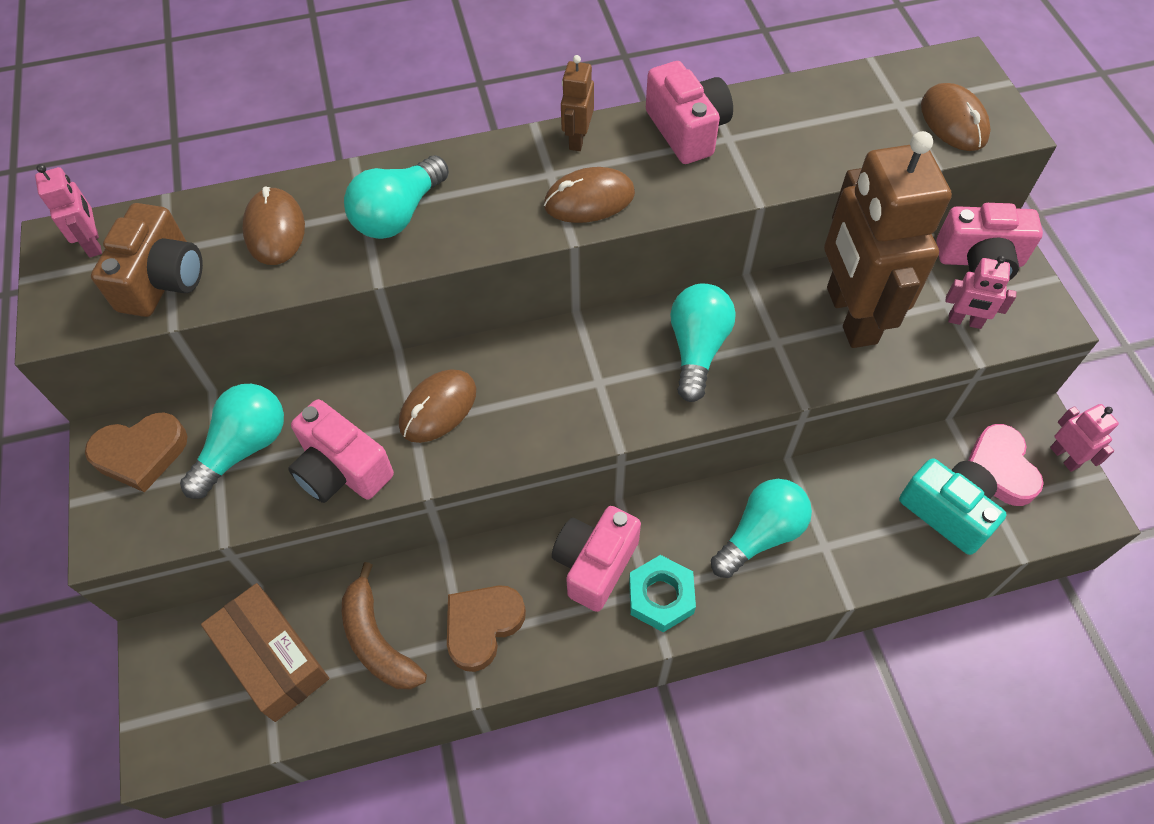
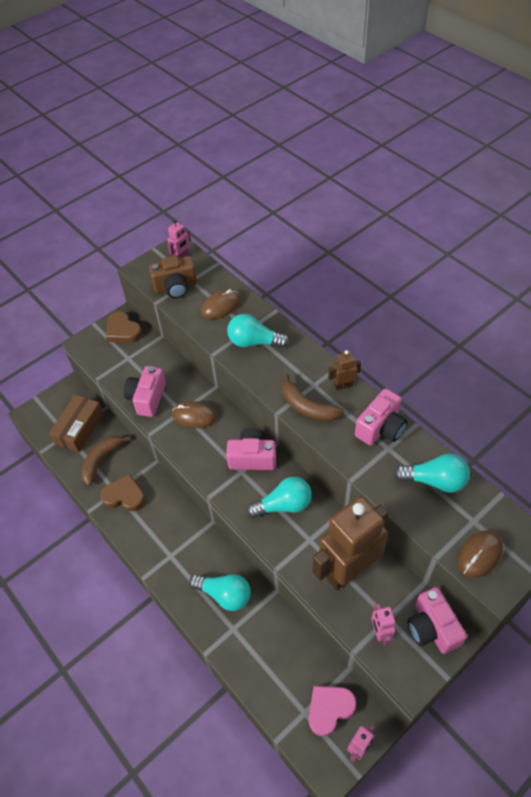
camera: 65 degrees right, 5 degrees down
(244, 448) = (141, 361): turquoise light bulb -> turquoise light bulb (434, 481)
(589, 199) = (307, 407): brown mouse -> brown banana
(595, 564) = (174, 527): pink camera -> pink camera (252, 457)
(661, 596) = (170, 562): turquoise nut -> none
(947, 511) = (286, 687): turquoise camera -> none

